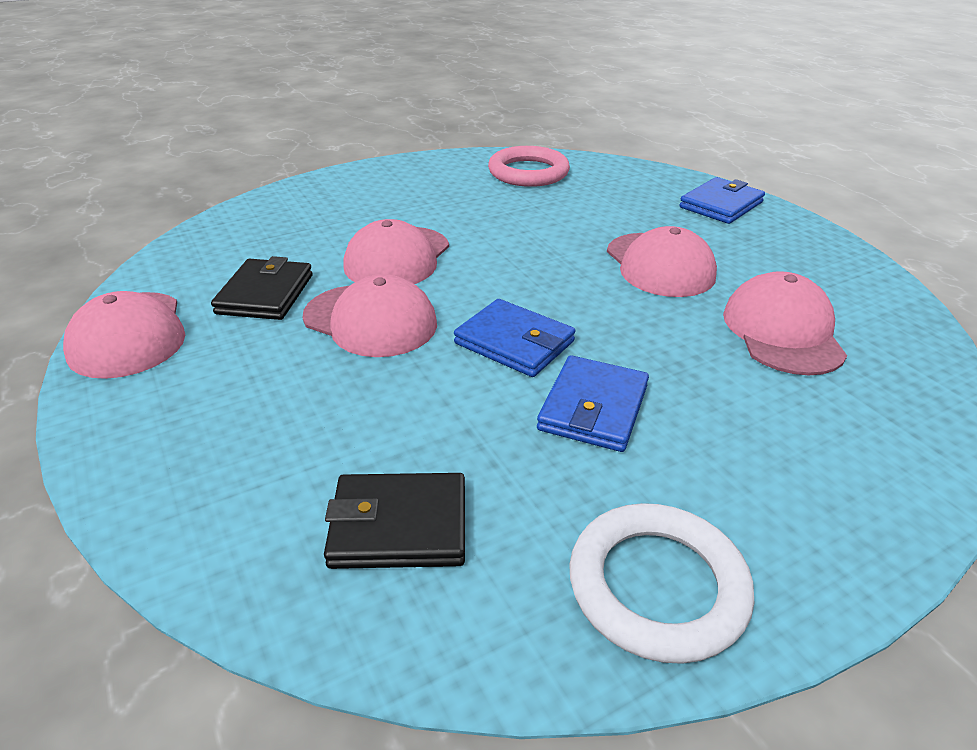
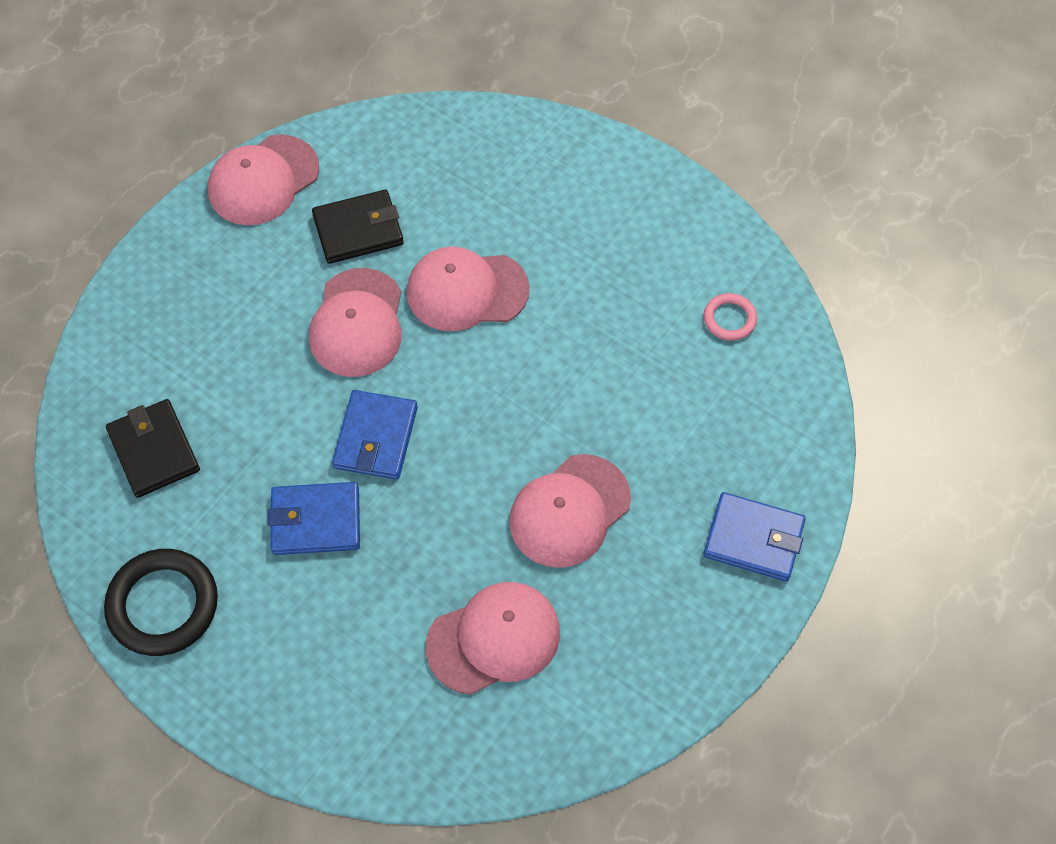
camera: 65 degrees right, 25 degrees up
(528, 172) = (729, 319): pink ring -> pink ring, size x0.52
(657, 586) = (163, 605): white ring -> black ring

